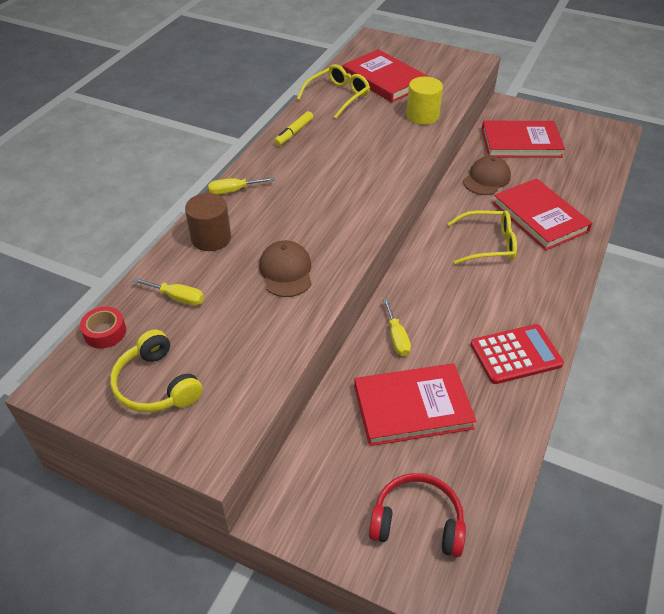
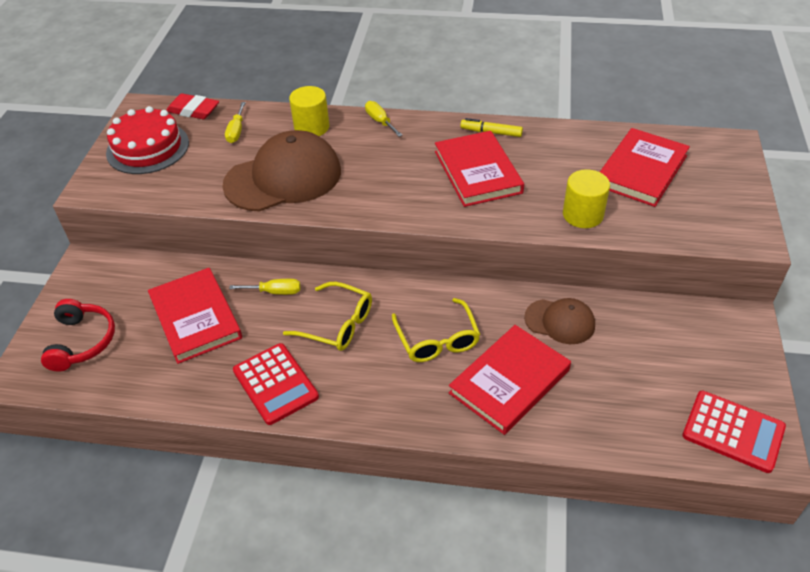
camera: 75 degrees right, 0 degrees up
(105, 332) = (193, 110): red tape -> red eraser
(156, 385) = (148, 148): yellow headphones -> red cake
(211, 238) = (311, 127): brown cylinder -> yellow cylinder
(286, 271) = (283, 178): brown cap -> brown cap, size x1.86
(337, 96) = (578, 145): yellow glasses -> yellow glasses (337, 324)
(397, 338) = (275, 292): yellow screwdriver -> yellow screwdriver turned 150 degrees counterclockwise
(521, 143) = (661, 345): red book -> red book (478, 172)
(597, 138) = (733, 431): none -> red calculator

